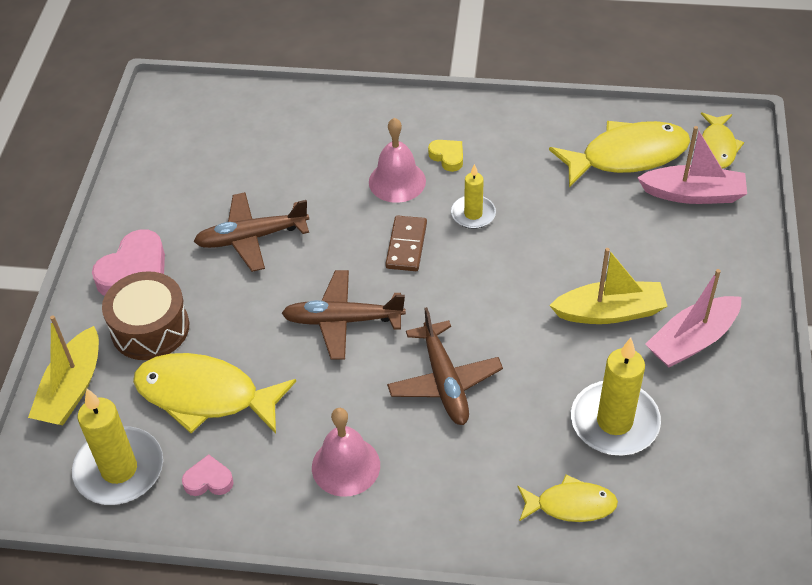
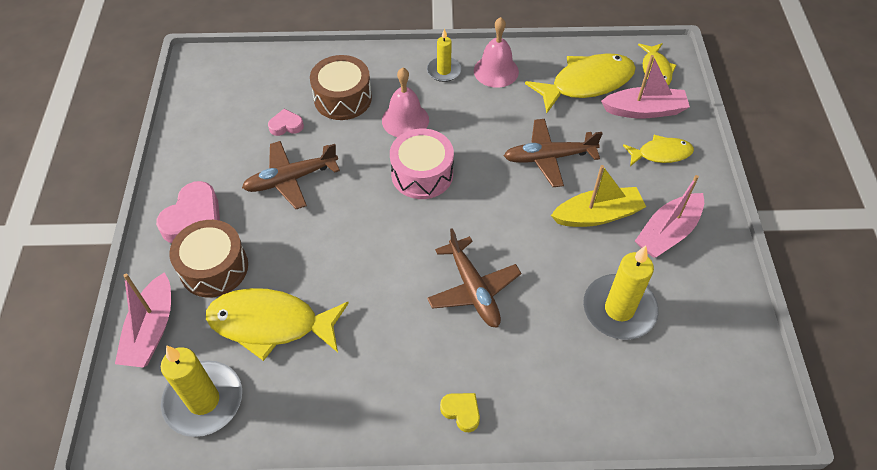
camera: 10 degrees left, 5 degrees up
(72, 389) = (151, 330): yellow boat -> pink boat
(208, 480) = (284, 401): pink heart -> pink heart (286, 125)
(326, 150) = (343, 98): none -> brown drum
(343, 320) = (379, 244): brown plane -> brown plane (549, 157)
(346, 466) = (402, 374): pink bell -> pink bell (496, 71)
(406, 245) = (422, 174): brown domino -> pink drum
(447, 157) = (443, 96): yellow heart -> yellow heart (461, 412)
(473, 214) = (472, 142): yellow candle -> yellow candle (444, 71)
(571, 505) = (597, 387): yellow fish -> yellow fish (661, 153)

